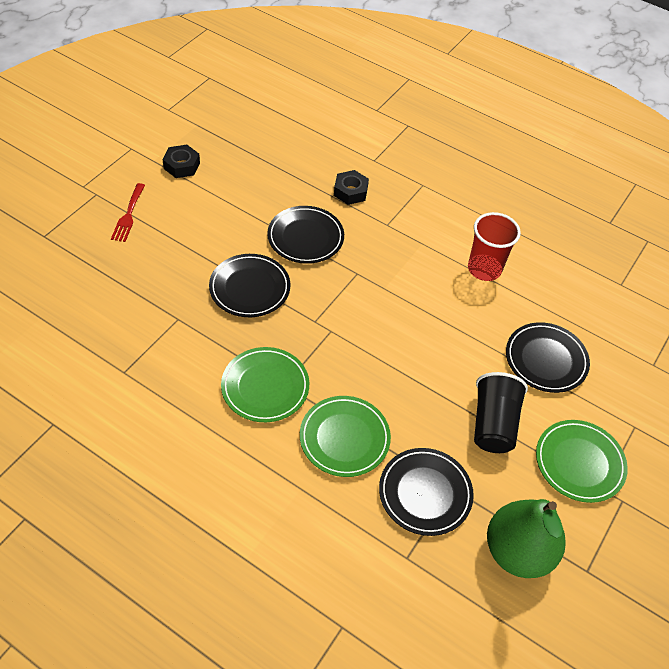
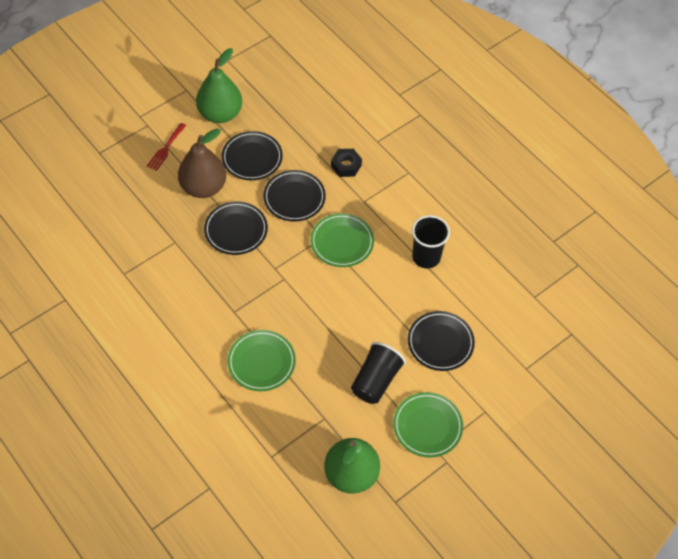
camera: 20 degrees right, 5 degrees up
(182, 165) = (220, 114): black nut -> green pear
(191, 248) = (203, 187): none -> brown pear
(265, 387) = (219, 310): green plate -> green plate (342, 242)
(425, 493) = (303, 416): black plate -> black plate (252, 158)
(484, 269) = (426, 257): red cup -> black cup

